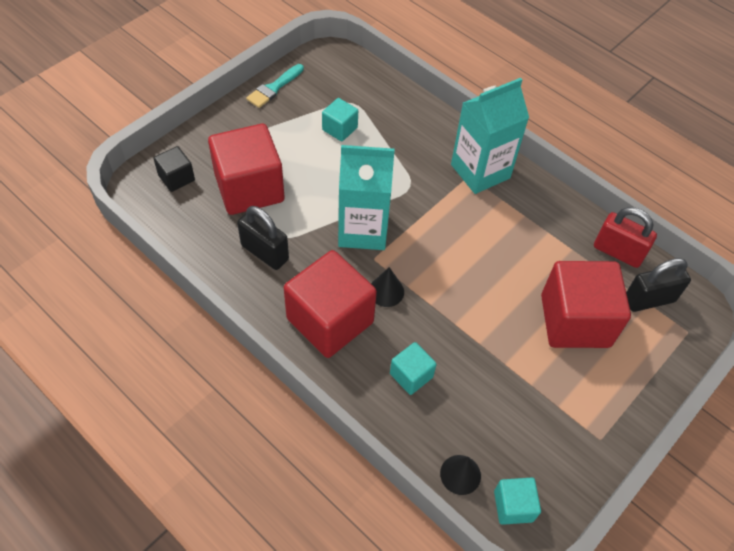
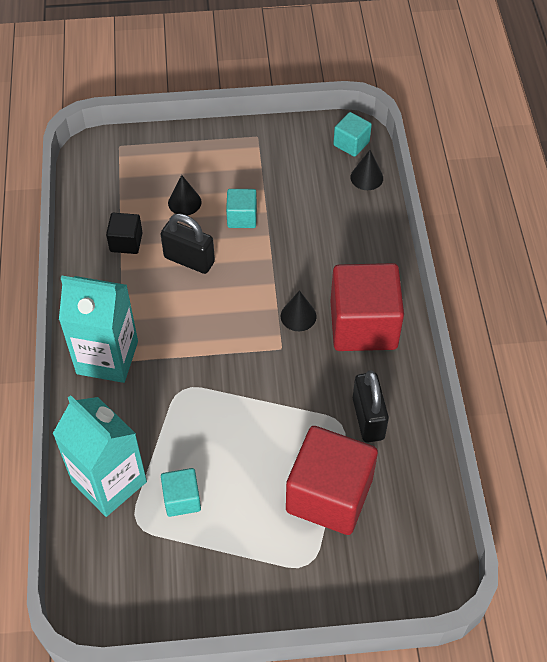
camera: 135 degrees left, 0 degrees up
(176, 178) = (391, 561): black cube -> black cube (126, 242)
(274, 88) = (197, 608): turquoise brush -> none
(363, 230) = (265, 378): turquoise carton -> turquoise carton (109, 482)
(411, 375) = (340, 249): turquoise cube -> turquoise cube (242, 217)
(575, 321) = (184, 202): red cube -> black cone
(617, 252) = (90, 220): red padlock -> none
(649, 299) = (115, 179): black padlock -> black padlock (189, 260)

